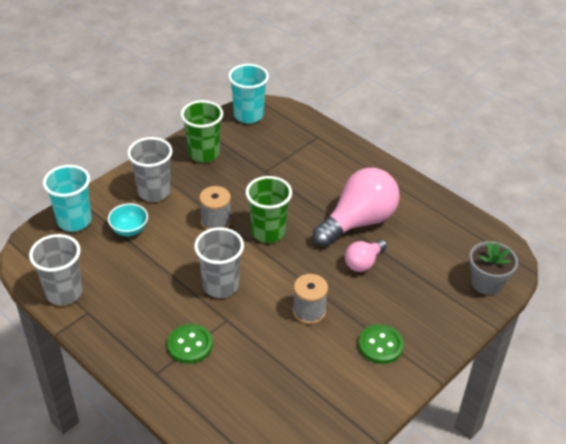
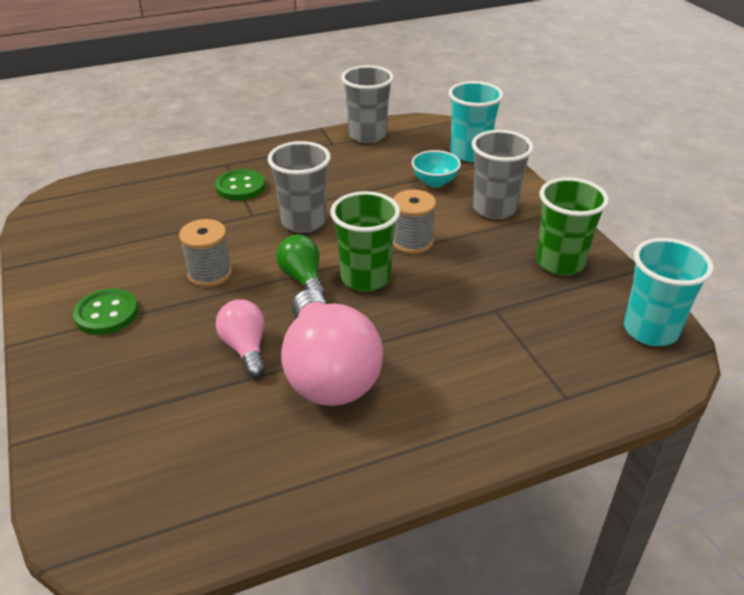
camera: 115 degrees right, 5 degrees down
(286, 261) = (303, 279): none -> green light bulb
(486, 283) = (89, 477): grey flower pot -> none

